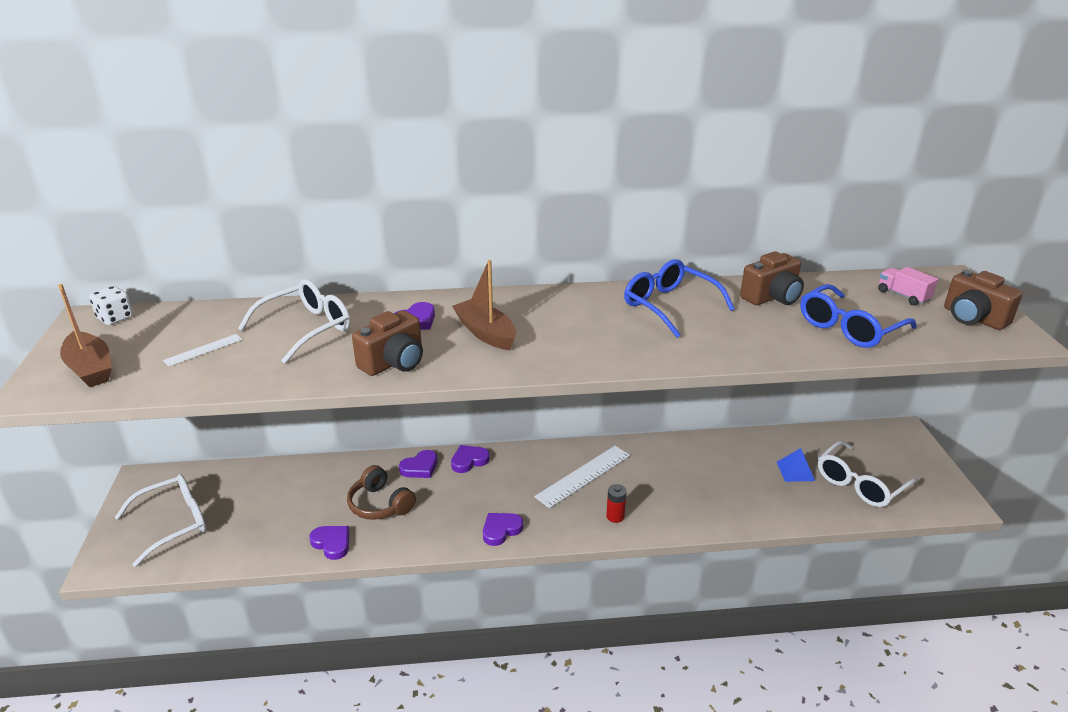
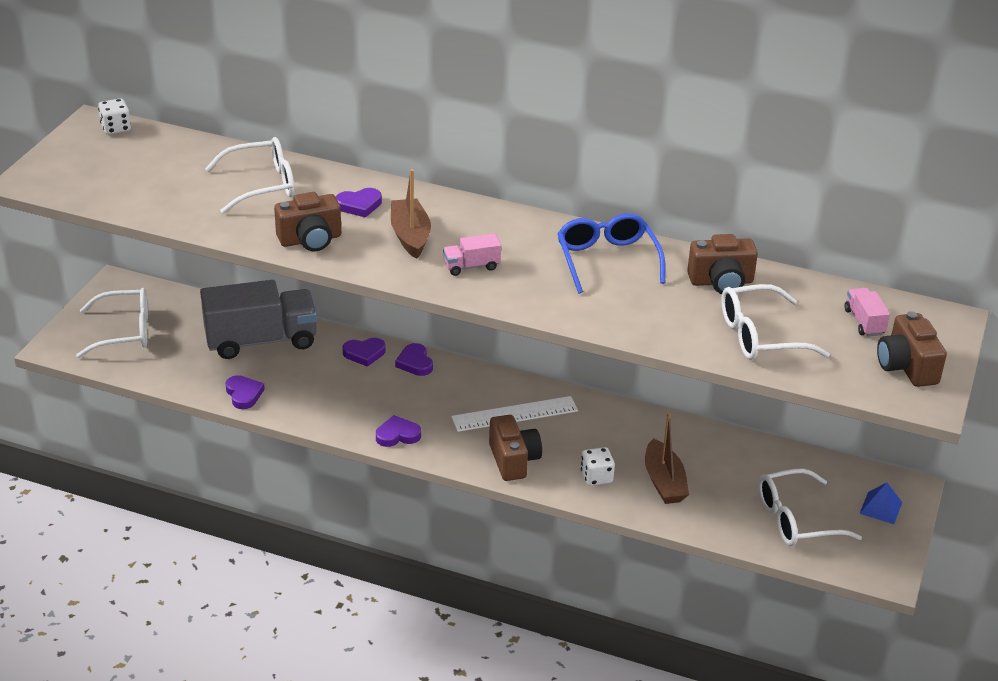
camera: 25 degrees right, 5 degrees up
(90, 369) = (75, 173): brown boat -> brown boat (664, 482)
(203, 350) = (167, 181): white ruler -> none
(317, 487) = (261, 341): none -> grey truck
(380, 504) = (306, 375): brown headphones -> none
(469, 461) = (415, 363): purple heart -> purple heart turned 105 degrees counterclockwise
(564, 342) = (471, 266): none -> pink truck
(615, 516) = (513, 460): red battery -> brown camera
(690, 505) = (596, 477): none -> white dice
(795, 471) = (738, 484): blue pyramid -> blue pyramid (881, 507)
(849, 328) = (760, 336): blue glasses -> white glasses

